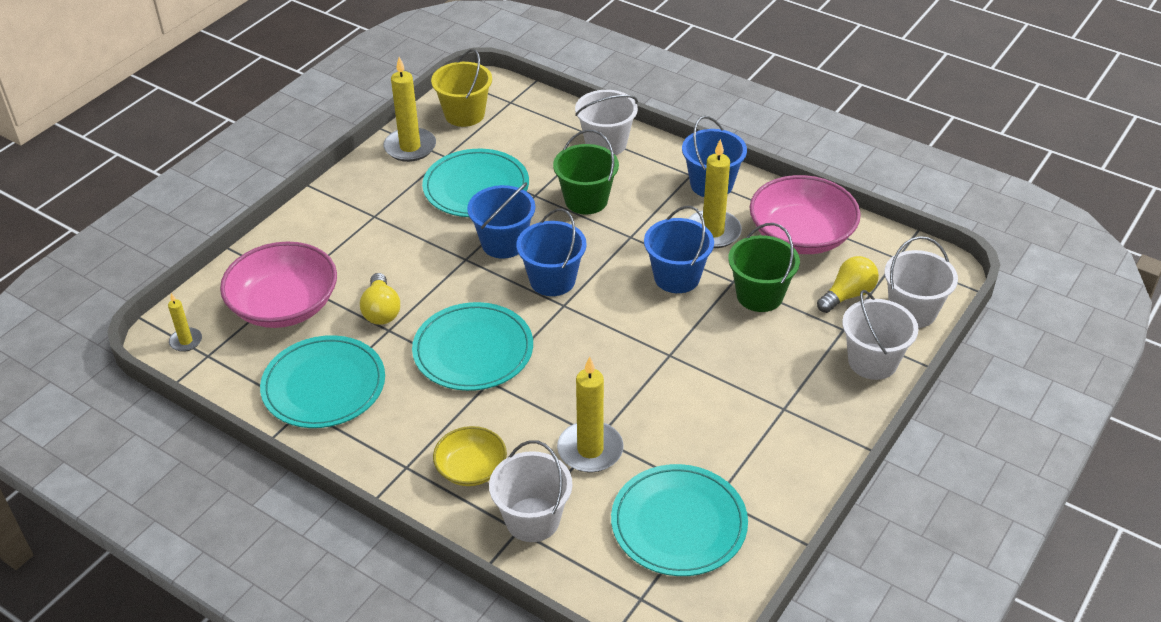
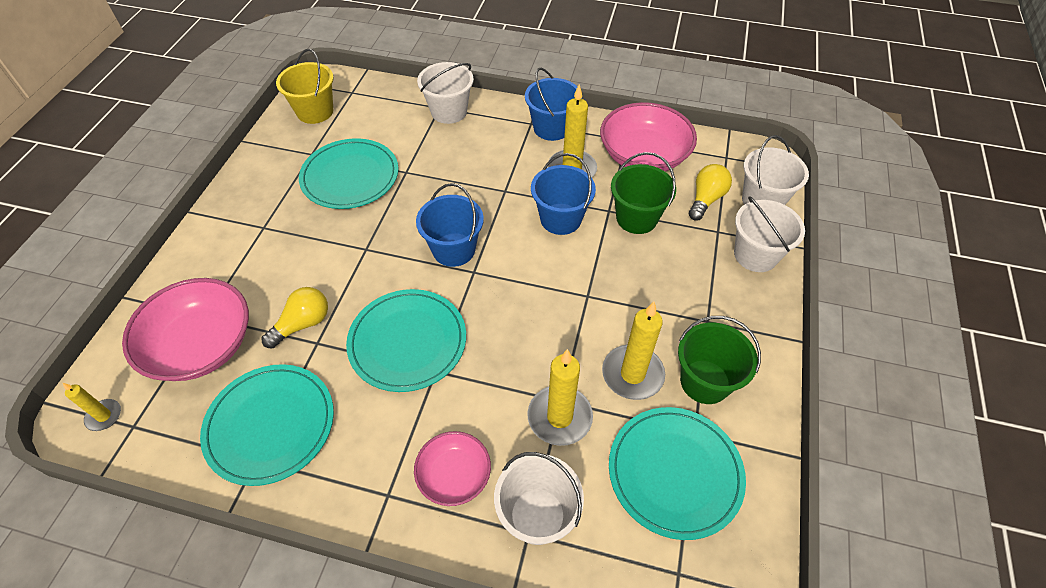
camera: 20 degrees left, 10 degrees up
(381, 310) = (303, 324): yellow light bulb -> yellow light bulb turned 105 degrees counterclockwise
(410, 147) = (275, 152): yellow candle -> yellow candle (632, 374)
(471, 468) = (454, 475): yellow bowl -> pink bowl
(503, 243) = (395, 224): blue bucket -> none
(586, 200) = (453, 166): green bucket -> green bucket (705, 381)

